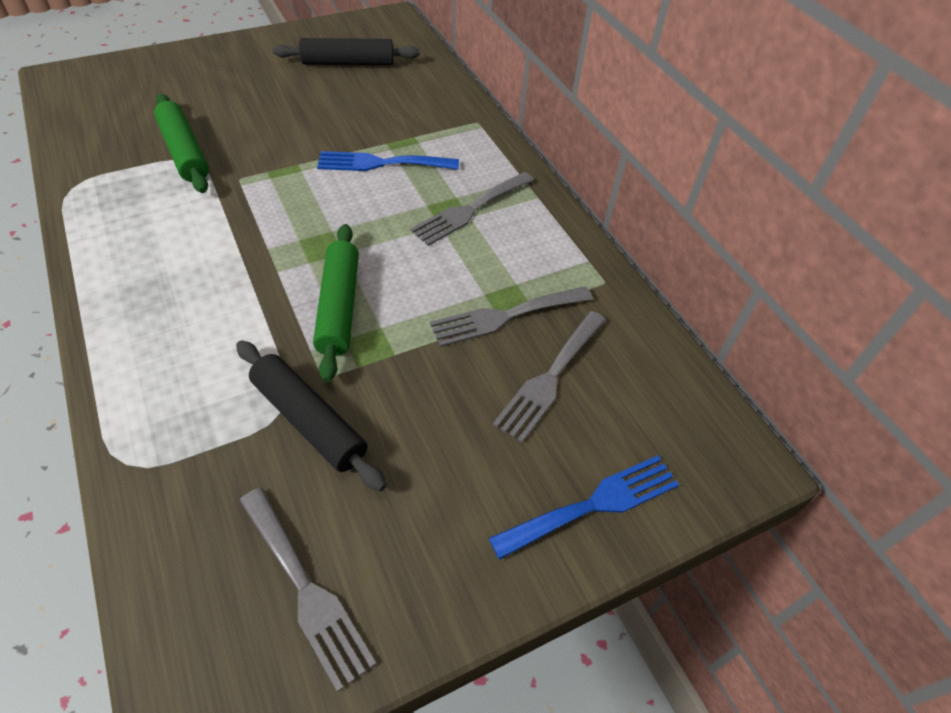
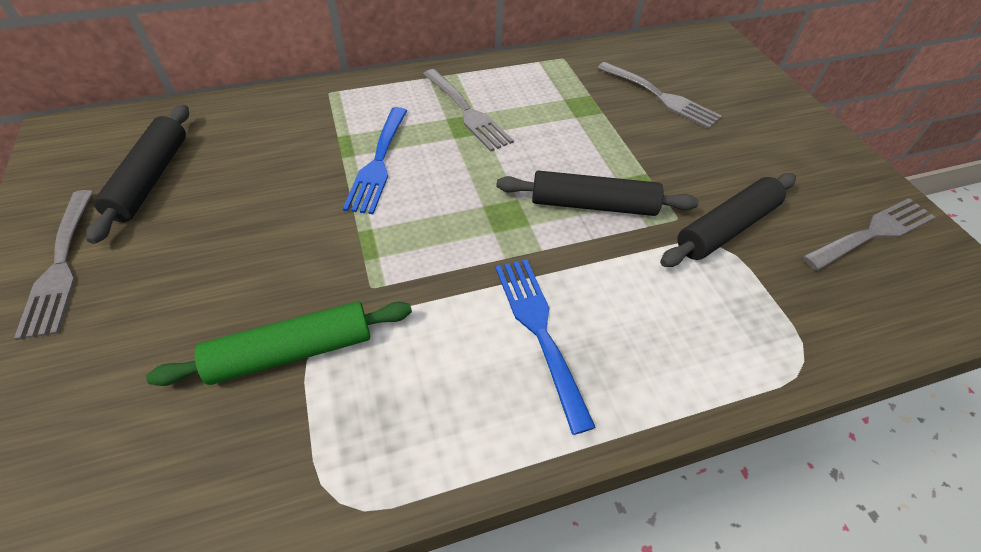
camera: 80 degrees left, 0 degrees up
(338, 307) = (593, 205): green rolling pin -> black rolling pin
(505, 316) = (601, 109): grey fork -> grey fork (61, 266)
(593, 504) = (761, 95): blue fork -> blue fork (539, 330)

